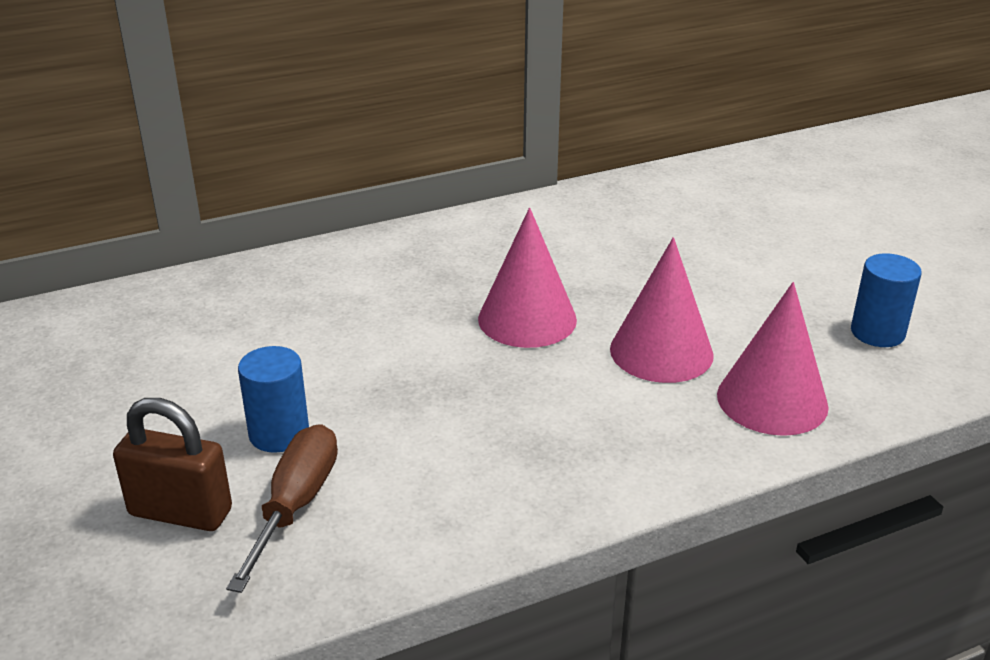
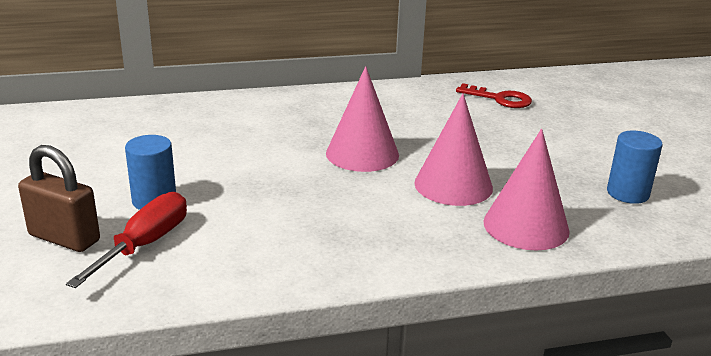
camera: 10 degrees right, 5 degrees down
(296, 504) = (145, 244): brown screwdriver -> red screwdriver
(673, 208) = (500, 99): none -> red key

